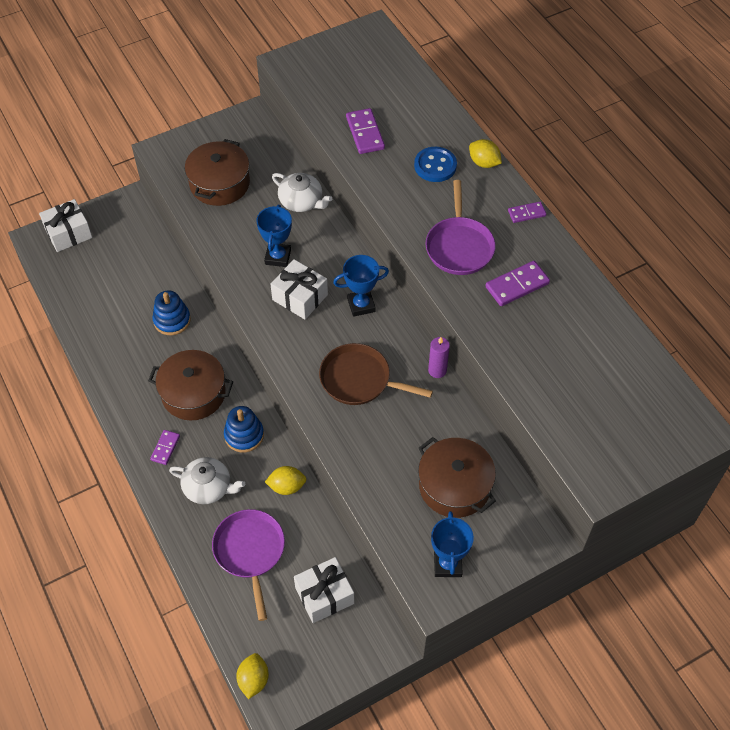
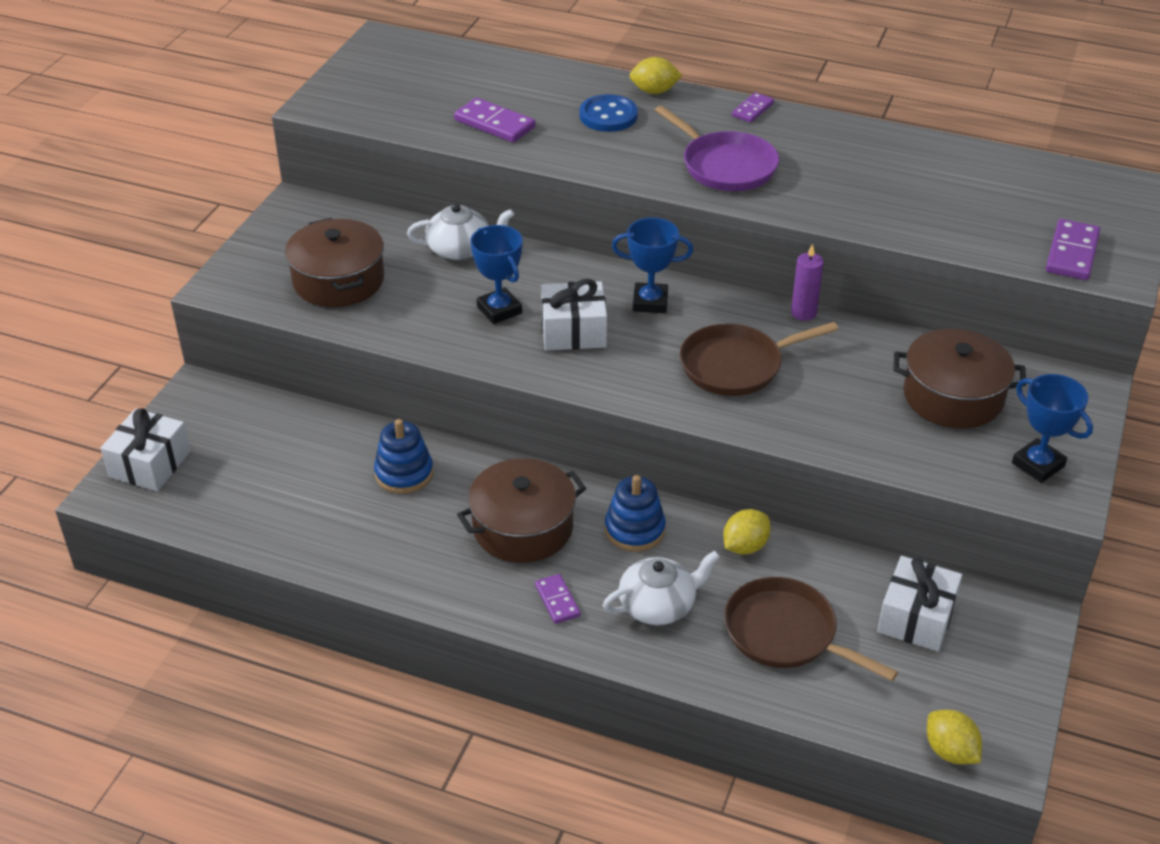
camera: 40 degrees left, 15 degrees down
(250, 551) = (785, 633): purple pan -> brown pan
(361, 305) = (650, 302): blue trophy -> blue trophy turned 60 degrees clockwise
(517, 285) = (824, 167): purple domino -> purple domino (1072, 253)

